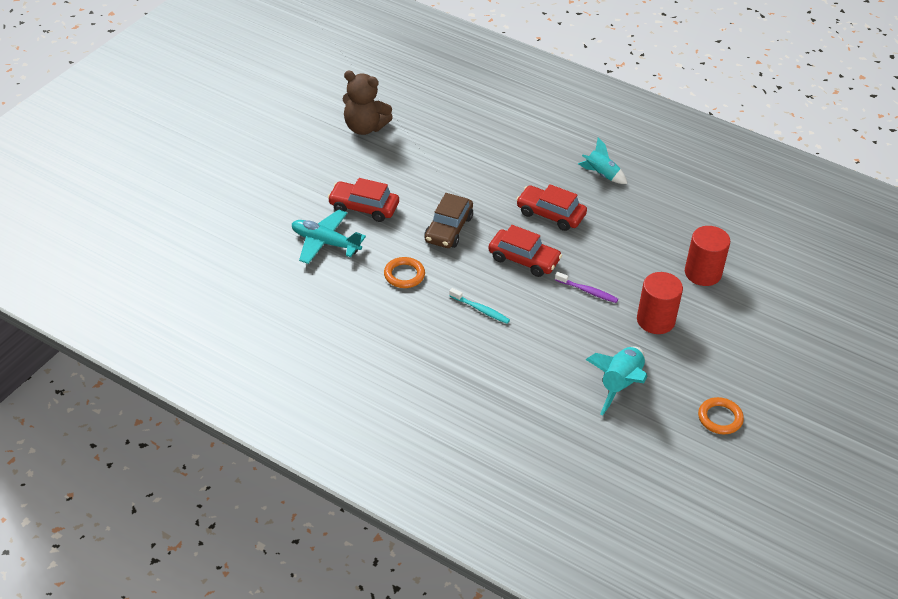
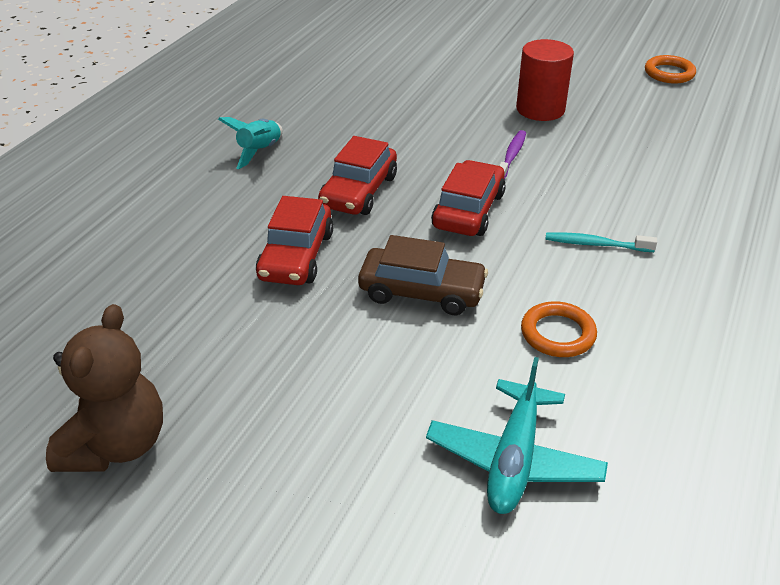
camera: 95 degrees left, 5 degrees down
(363, 207) = (389, 411): red car -> red car (296, 256)
(480, 309) = (596, 244): turquoise toothbrush -> turquoise toothbrush turned 105 degrees counterclockwise
(619, 385) = (665, 130): turquoise rocket -> none
(703, 273) = (442, 81): red cylinder -> none

